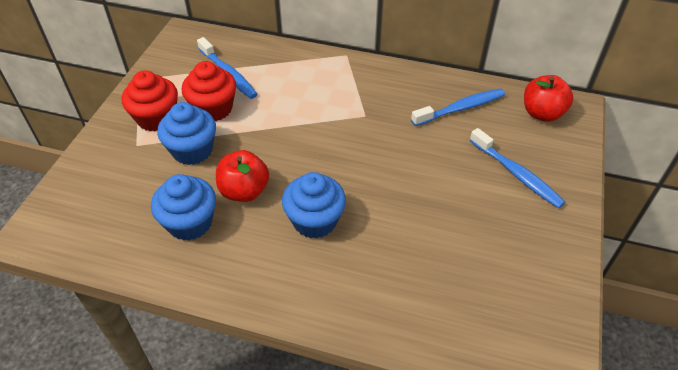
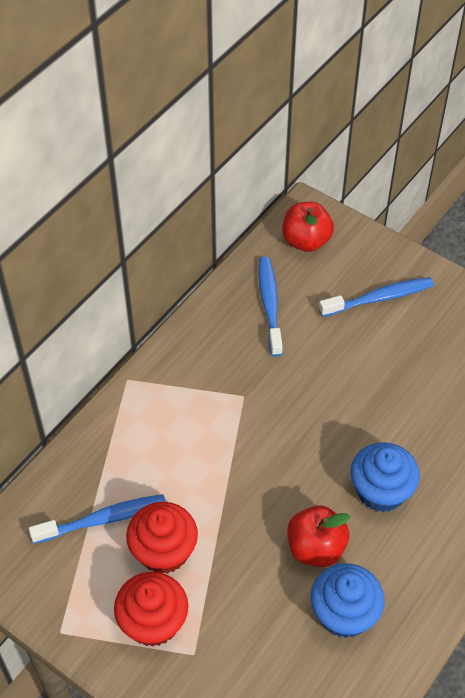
camera: 70 degrees left, 5 degrees up
(192, 150) = (229, 590): blue cupcake -> none

